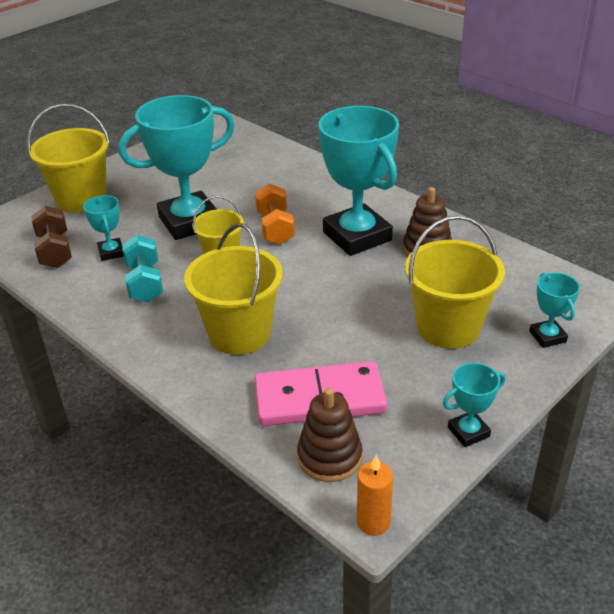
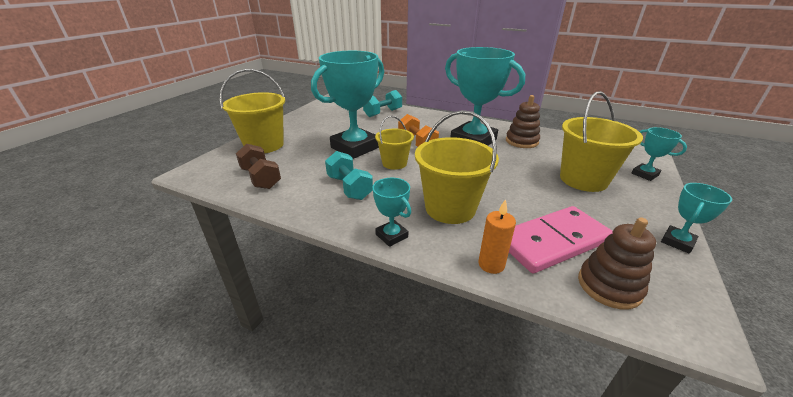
camera: 20 degrees left, 5 degrees down
(111, 252) = (308, 172): turquoise trophy -> turquoise trophy (391, 236)
(269, 162) = (383, 113): none -> turquoise dumbbell
(373, 522) = (706, 336): orange candle -> orange candle (491, 264)

